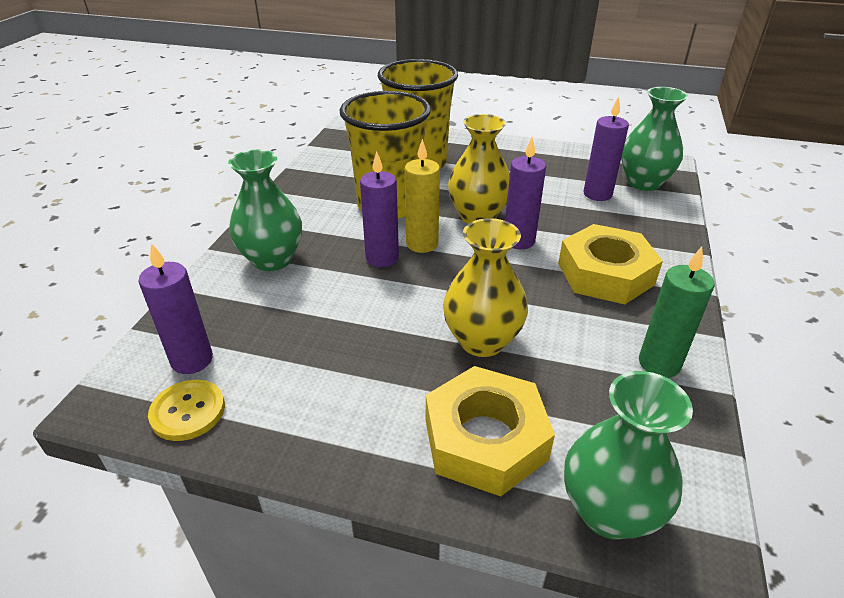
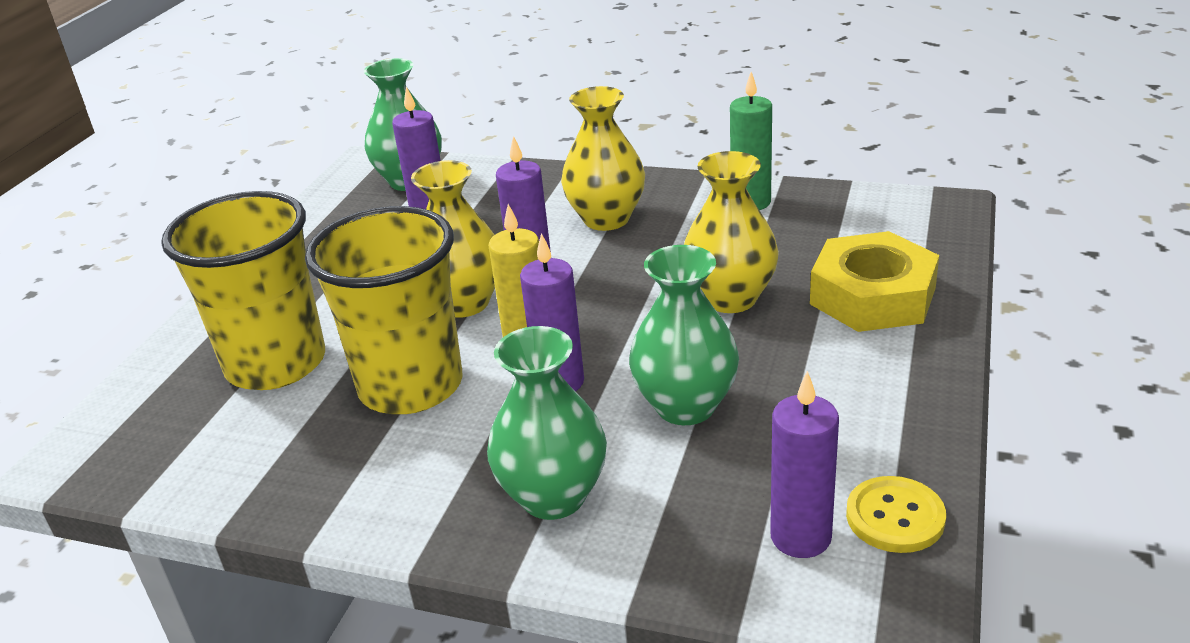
camera: 85 degrees left, 5 degrees down
(605, 274) = (606, 219): yellow nut -> yellow vase
(609, 511) = (930, 239): green vase -> green vase (685, 406)

